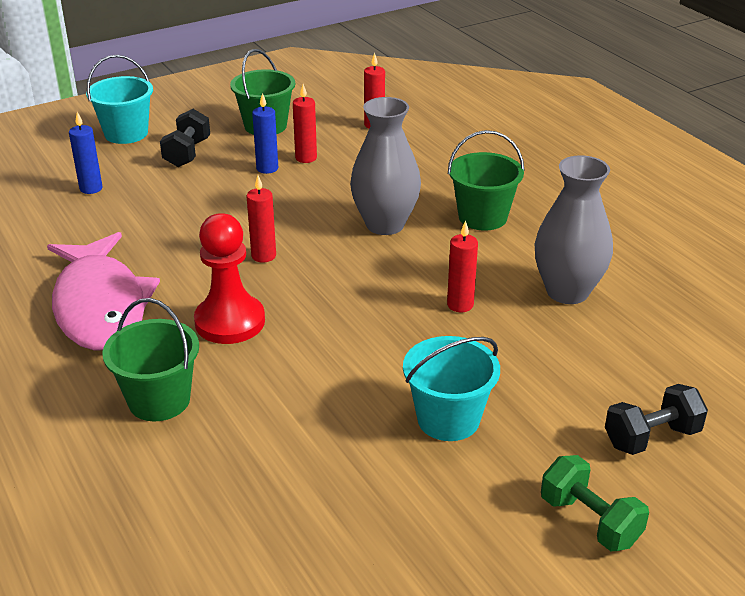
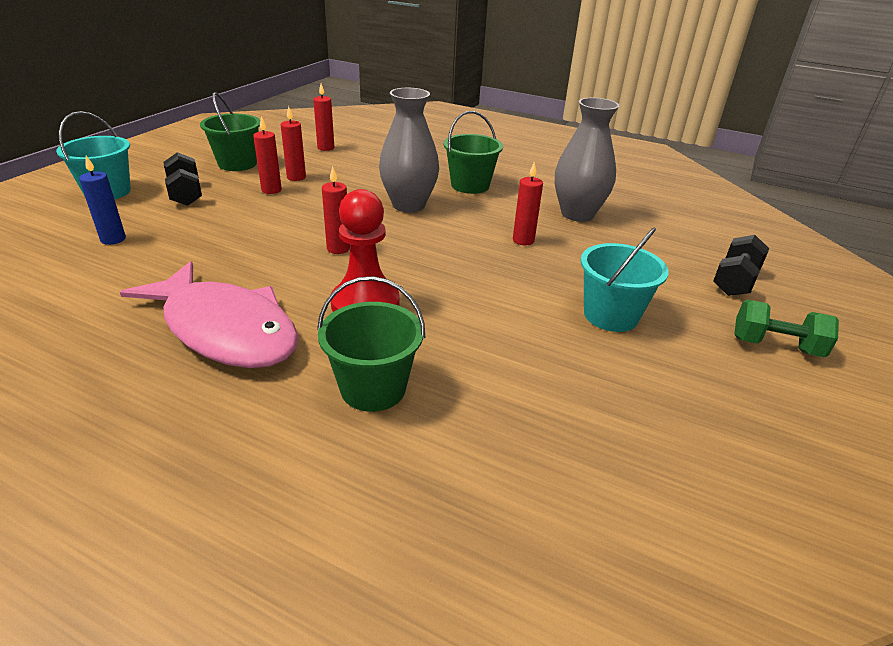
camera: 35 degrees left, 0 degrees up
(267, 168) = (271, 190): blue candle -> red candle

